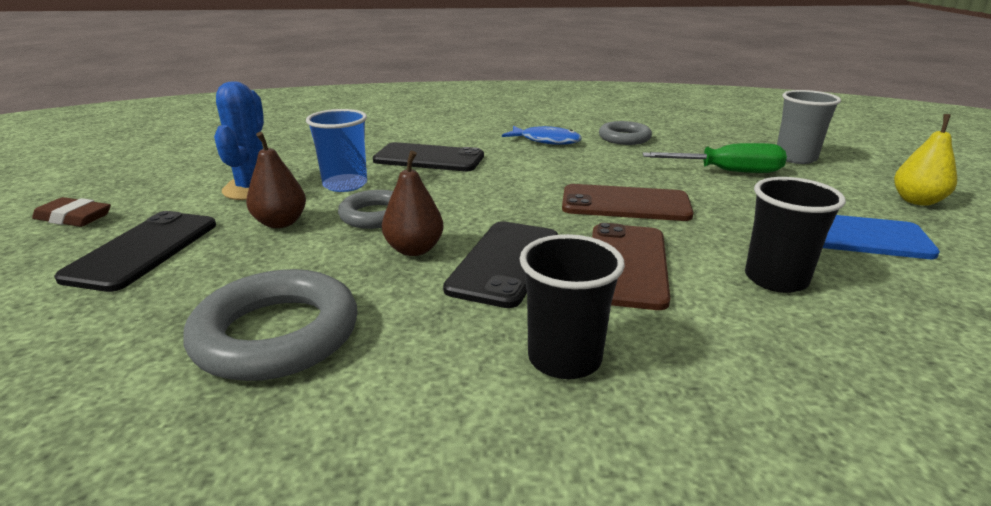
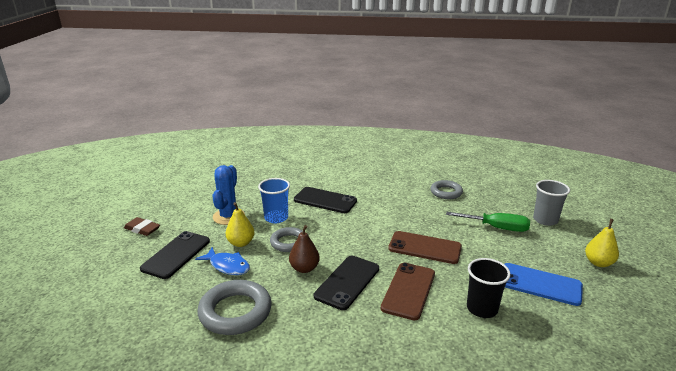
camera: 10 degrees right, 0 degrees up
(280, 223) = (241, 243): brown pear -> yellow pear
(546, 141) = (397, 191): blue fish -> blue fish (227, 266)
(564, 358) = (359, 341): black cup -> none

